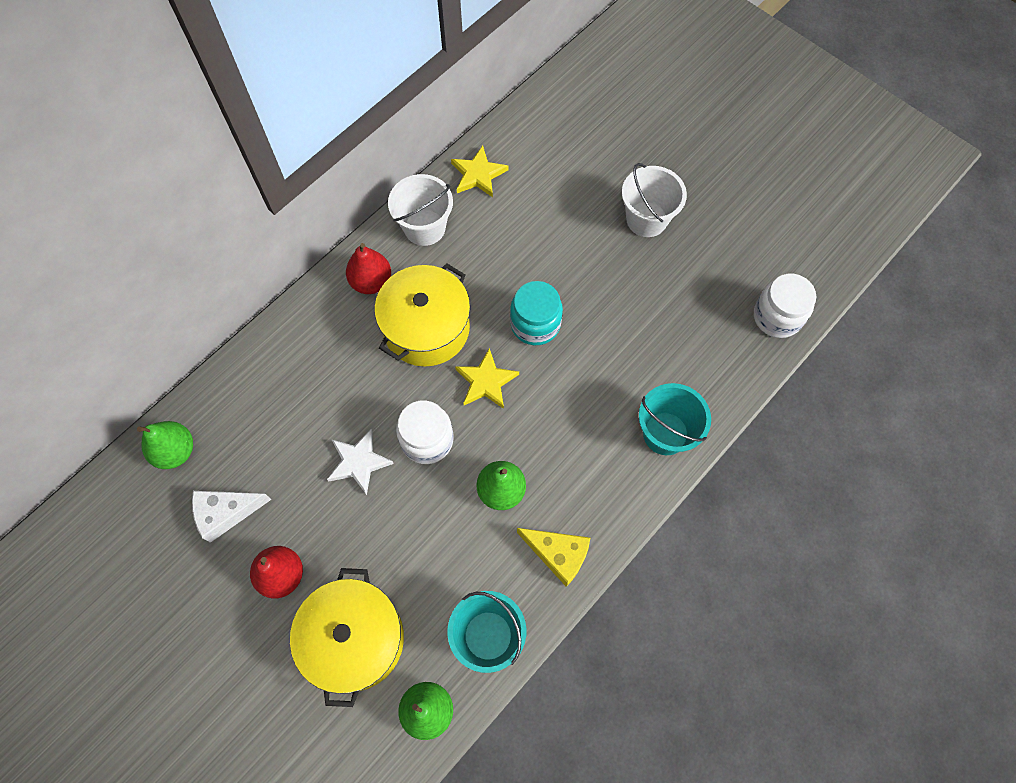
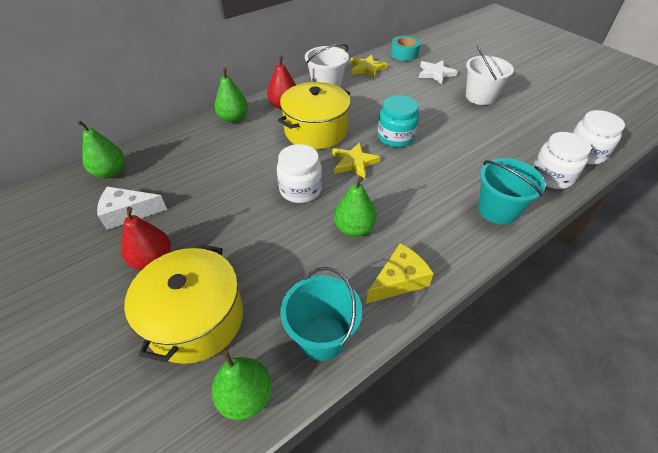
camera: 10 degrees right, 20 degrees down
(306, 320) = (233, 118): none -> green pear
(359, 462) = (243, 196): white star -> white star (435, 73)
(531, 128) = (404, 54): none -> turquoise tape
(558, 554) = (398, 280): yellow cheese -> yellow cheese turned 75 degrees counterclockwise
(732, 366) = (551, 176): none -> white jar

